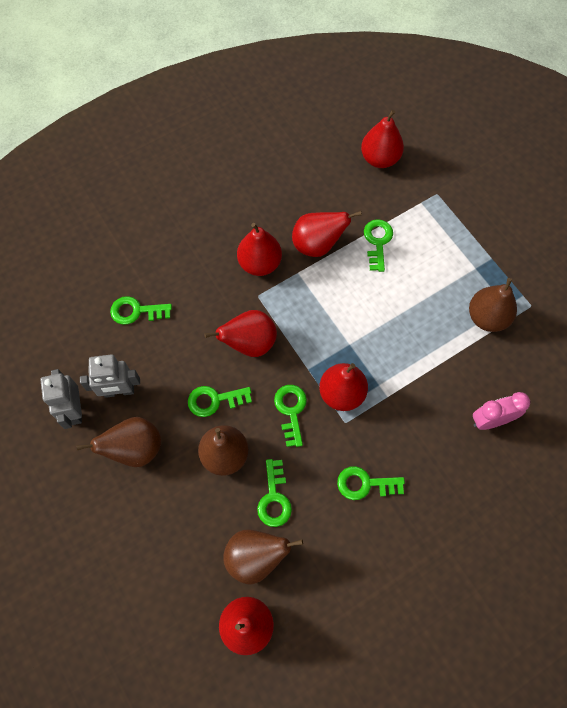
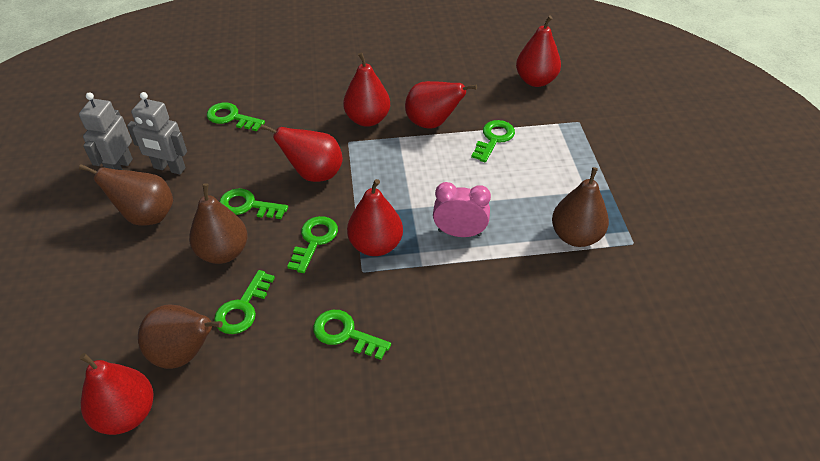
camera: 25 degrees right, 20 degrees down
(491, 420) = (526, 330): pink clock -> pink clock (459, 233)

